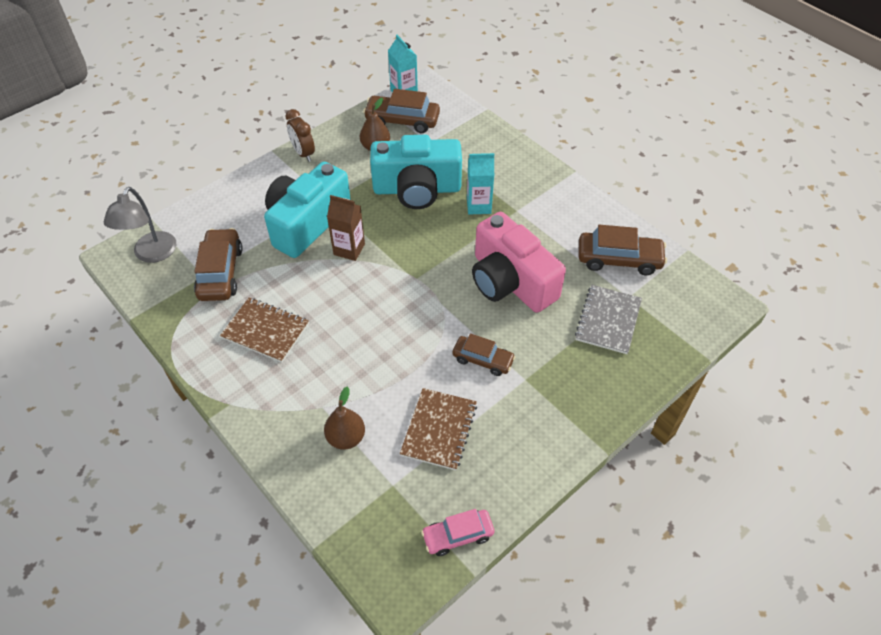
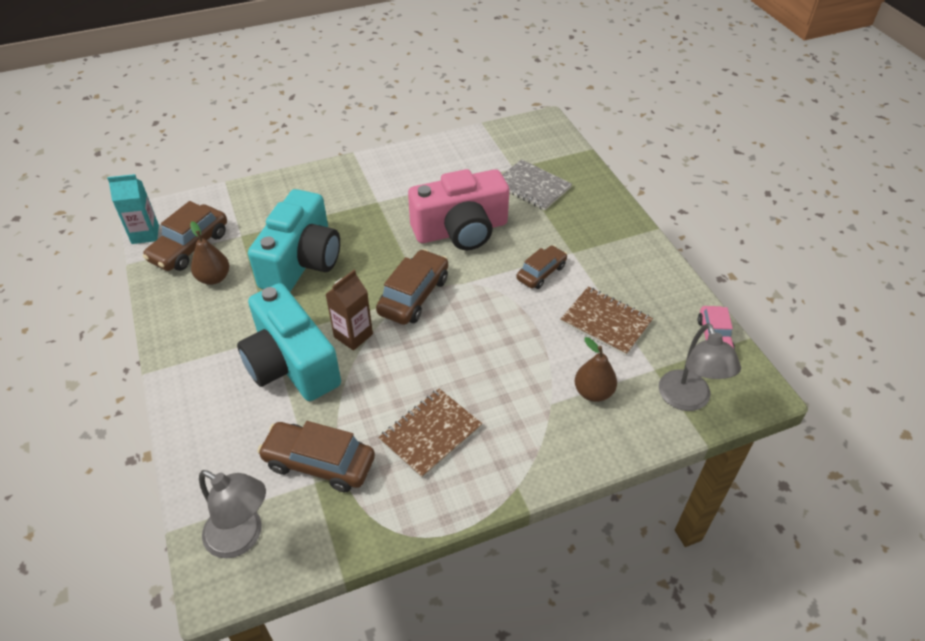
camera: 70 degrees left, 5 degrees down
(303, 153) = (174, 343): brown clock -> none
(363, 522) = (688, 400): none -> grey lamp
(478, 206) = (355, 224): turquoise carton -> none
(619, 259) = (471, 160): brown car -> brown car (414, 296)

